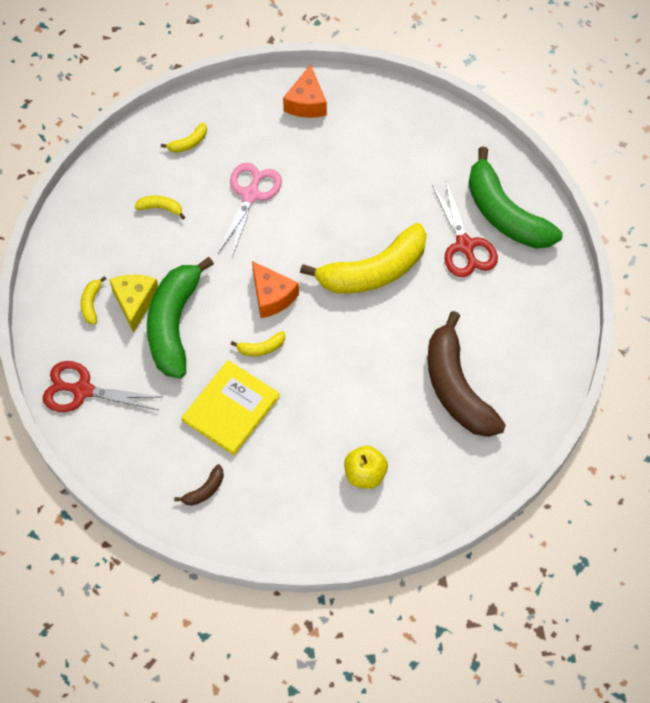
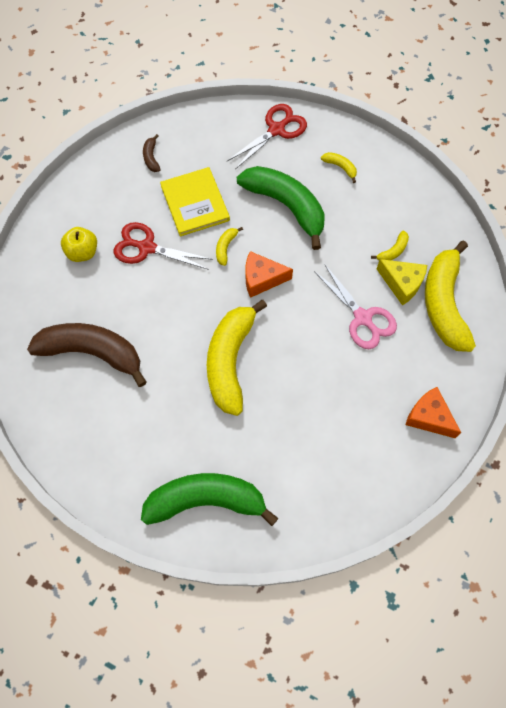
camera: 125 degrees right, 5 degrees up
(135, 302) = (322, 192): yellow cheese -> yellow cheese (402, 284)
(188, 143) = (444, 304): yellow banana -> yellow banana, size x2.48
(464, 246) = (201, 445): red scissors -> red scissors (147, 247)

